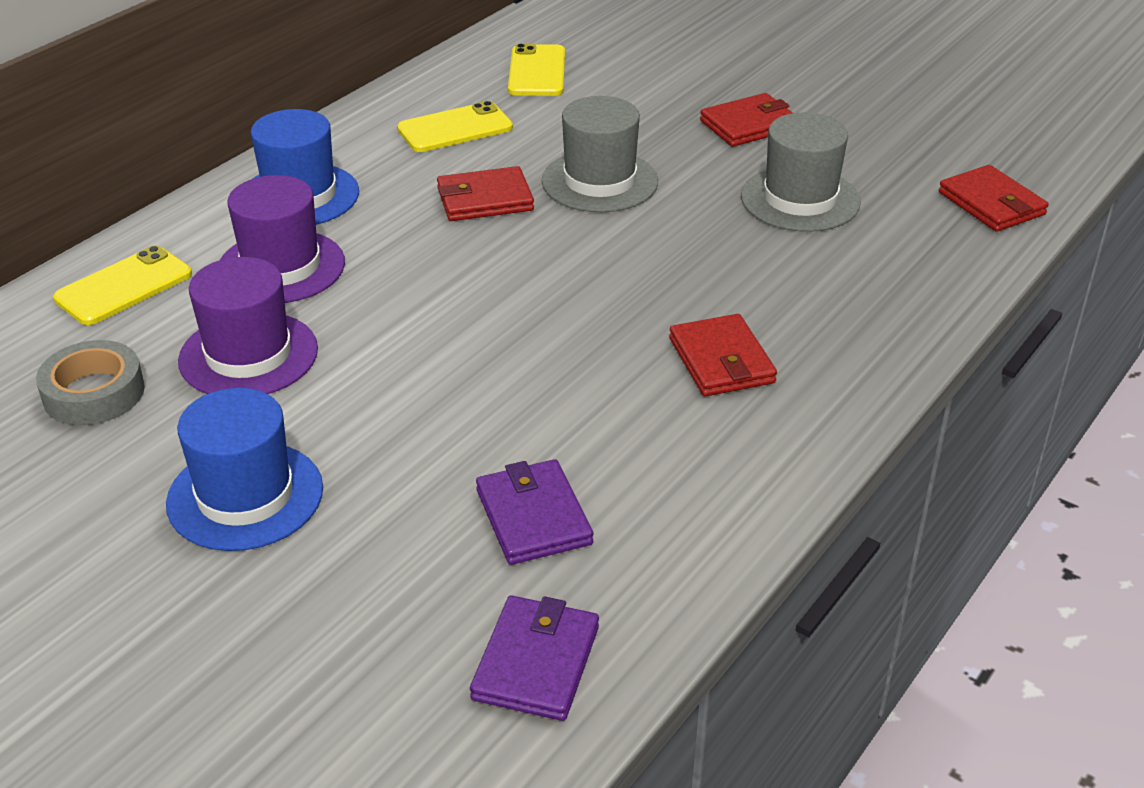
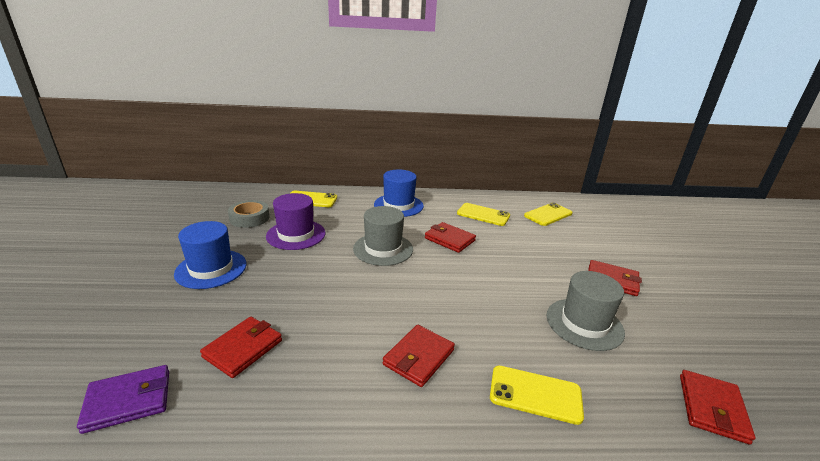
camera: 50 degrees right, 10 degrees down
(281, 267) = (353, 219): purple hat -> none
(533, 517) = (243, 349): purple wallet -> red wallet
(599, 181) = (503, 259): grey hat -> grey hat (383, 249)
(867, 304) = (535, 394): none -> yellow phone

